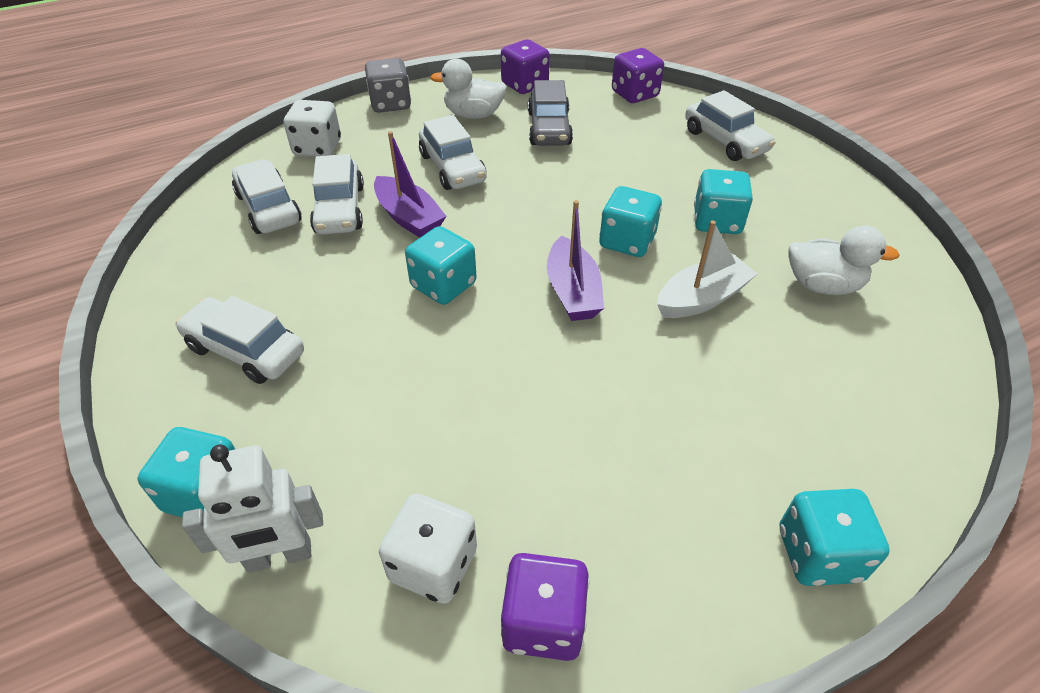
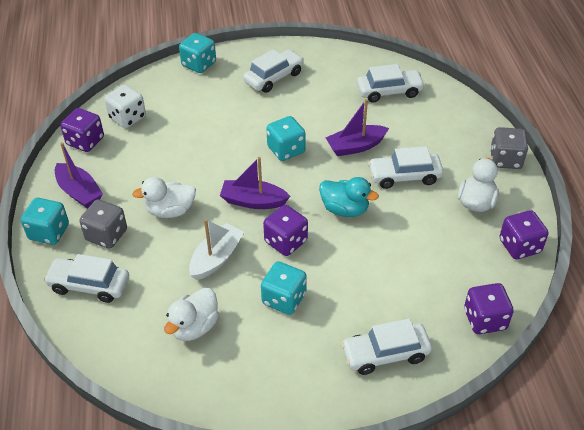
camera: 110 degrees right, 0 degrees up
(279, 556) = (158, 80): white robot -> none
(317, 148) = (452, 117): white dice -> none
(340, 209) = (376, 119): white car -> white car (89, 285)
(538, 204) = (345, 209): none -> turquoise duck
(549, 128) = (442, 242): grey car -> none
(627, 241) = (286, 241): turquoise dice -> purple dice
(650, 383) = (170, 211): none -> white duck
(692, 552) = (79, 192): none -> purple boat
(702, 299) = (216, 258): white boat -> white boat turned 135 degrees counterclockwise
(757, 452) = (106, 235): none -> grey dice

